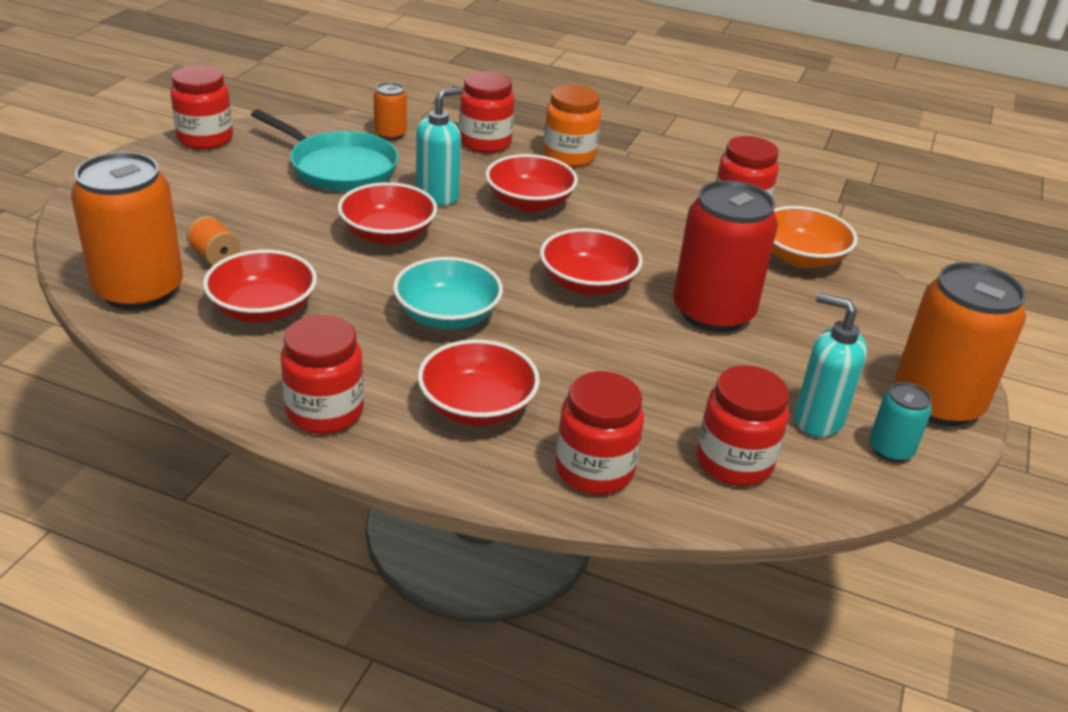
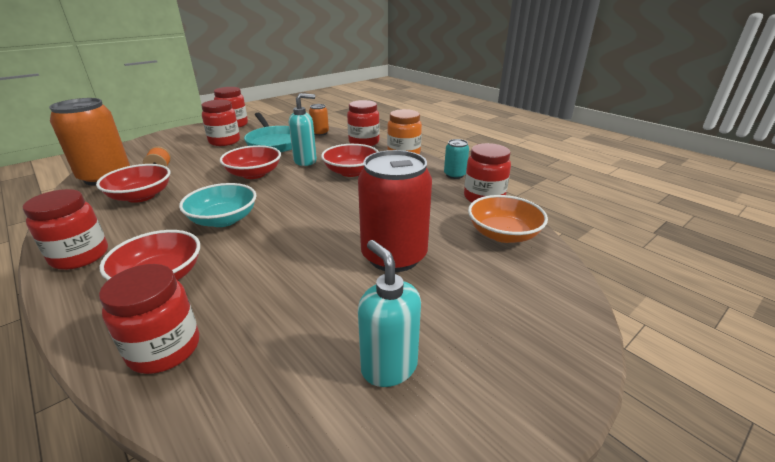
camera: 30 degrees right, 5 degrees down
(588, 283) = (330, 219): red bowl -> none
(734, 462) = (273, 382): red jar -> red jar (224, 141)
(890, 449) = (432, 424): turquoise can -> turquoise can (454, 175)
(936, 402) = (526, 388): orange can -> none

